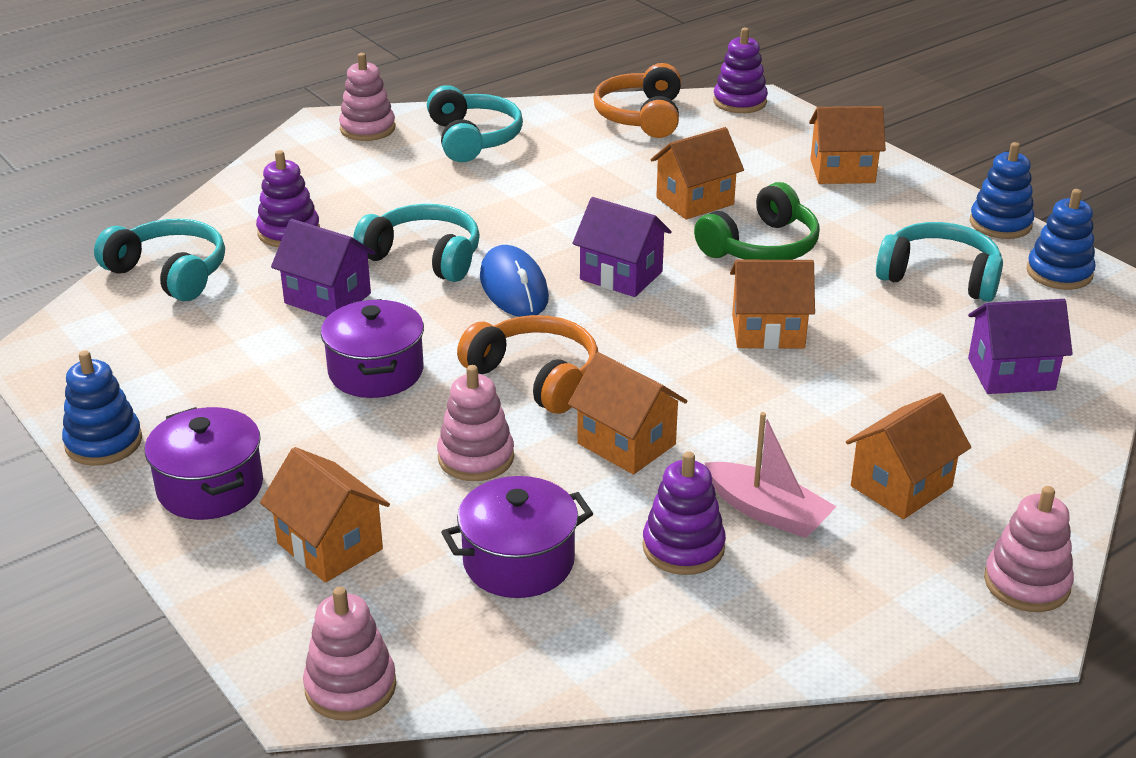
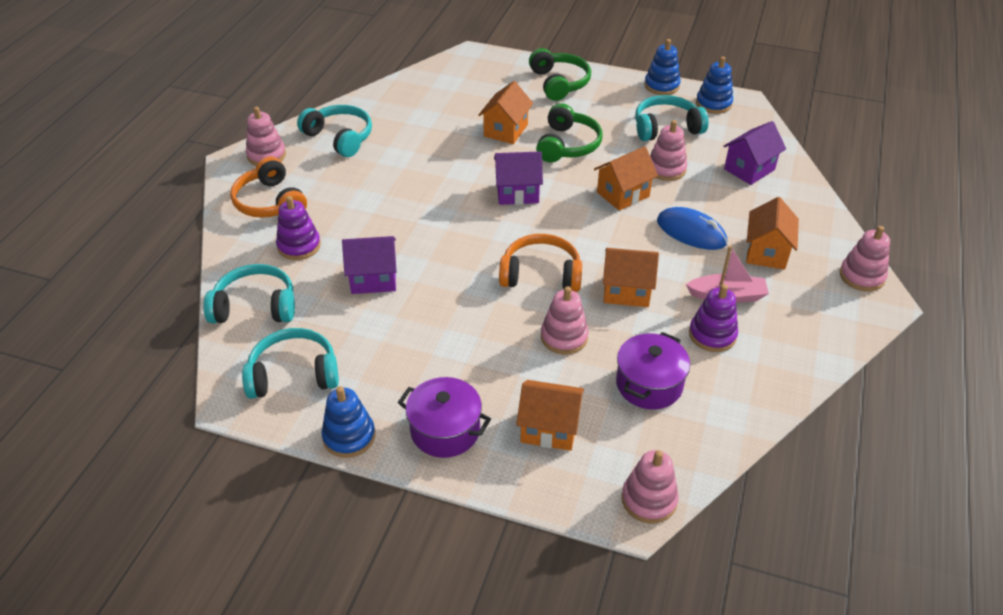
camera: 35 degrees left, 10 degrees up
(376, 372) = (454, 312): purple pot -> none
(424, 257) = (399, 227): turquoise headphones -> turquoise headphones (293, 374)
(513, 288) = (470, 225): blue mouse -> blue mouse (691, 232)
(641, 116) = (420, 87): orange headphones -> orange headphones (270, 202)
(739, 102) = (462, 58): purple stacking toy -> none
(842, 171) = (559, 83): orange house -> green headphones
(874, 326) = (666, 169): none -> pink stacking toy

